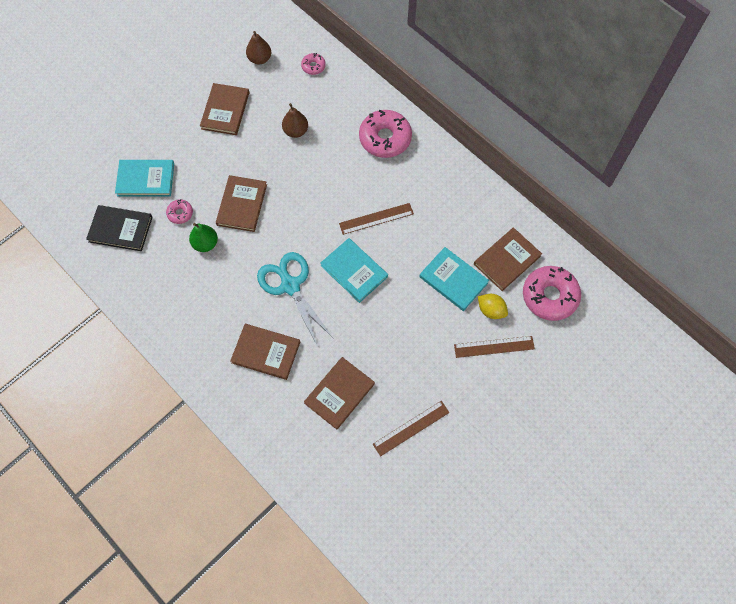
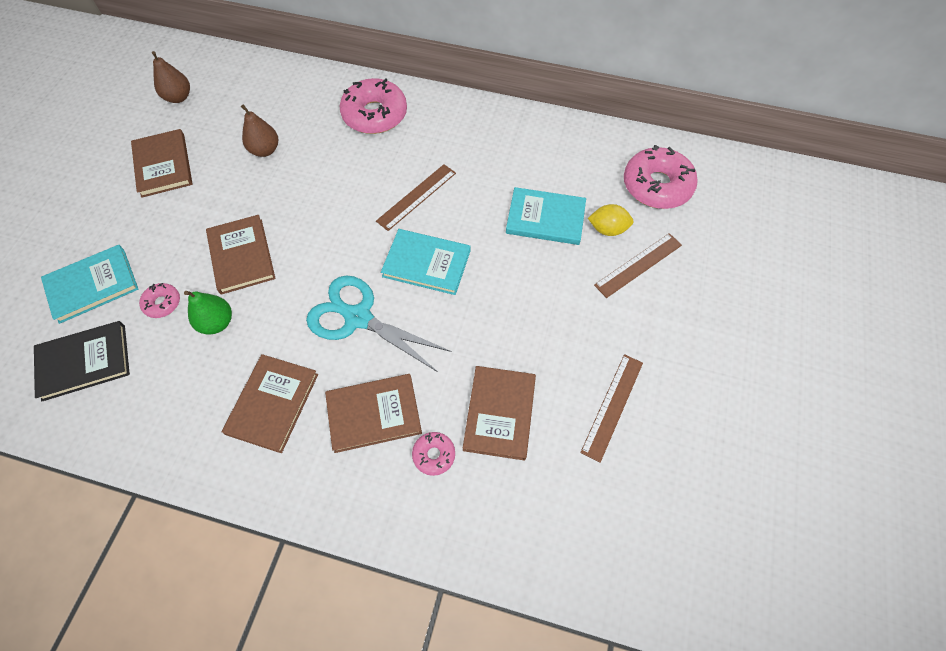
camera: 30 degrees left, 5 degrees down
(313, 66) = (248, 80): pink donut -> pink donut (434, 455)
(507, 260) = (587, 172): brown book -> brown book (273, 404)

